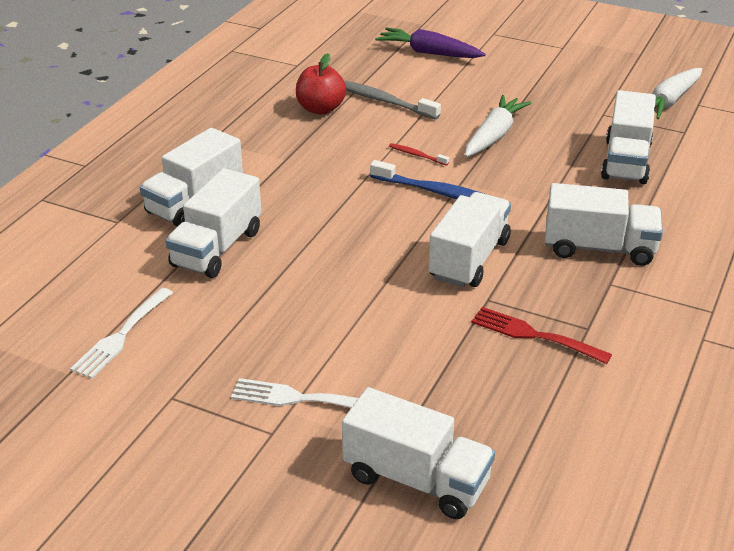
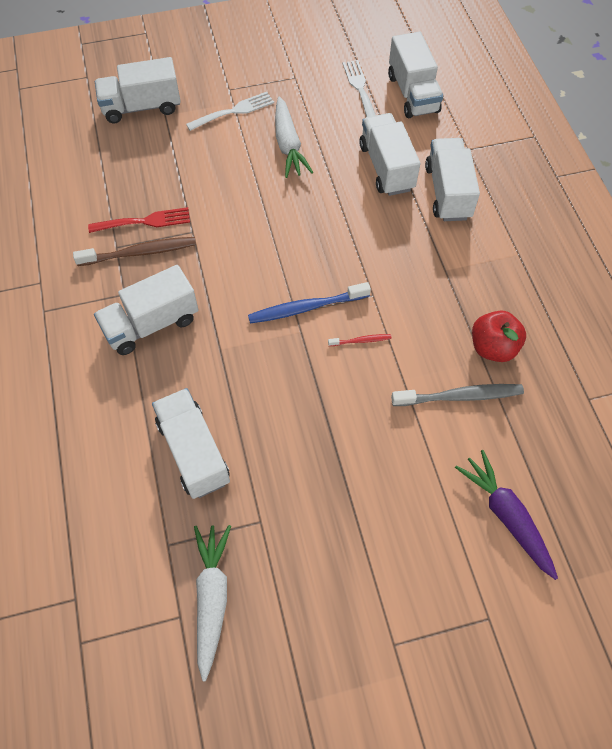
camera: 140 degrees right, 25 degrees up
(429, 53) = (506, 516): purple carrot -> purple carrot turned 105 degrees counterclockwise
(469, 259) = (230, 256): white truck -> white truck (412, 94)
(493, 136) = (326, 411): white carrot -> white carrot (288, 144)
(564, 309) = (140, 253): none -> brown toothbrush

